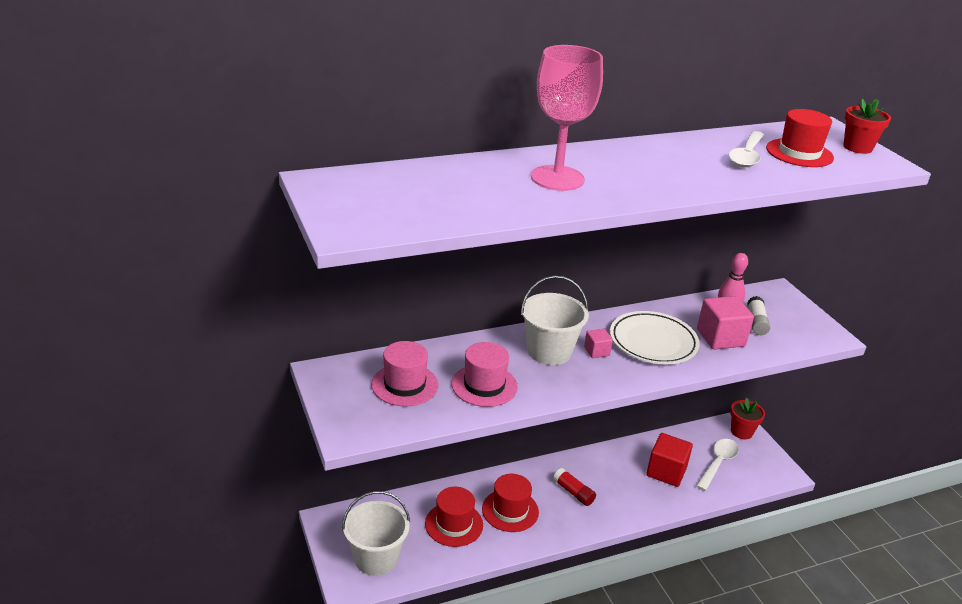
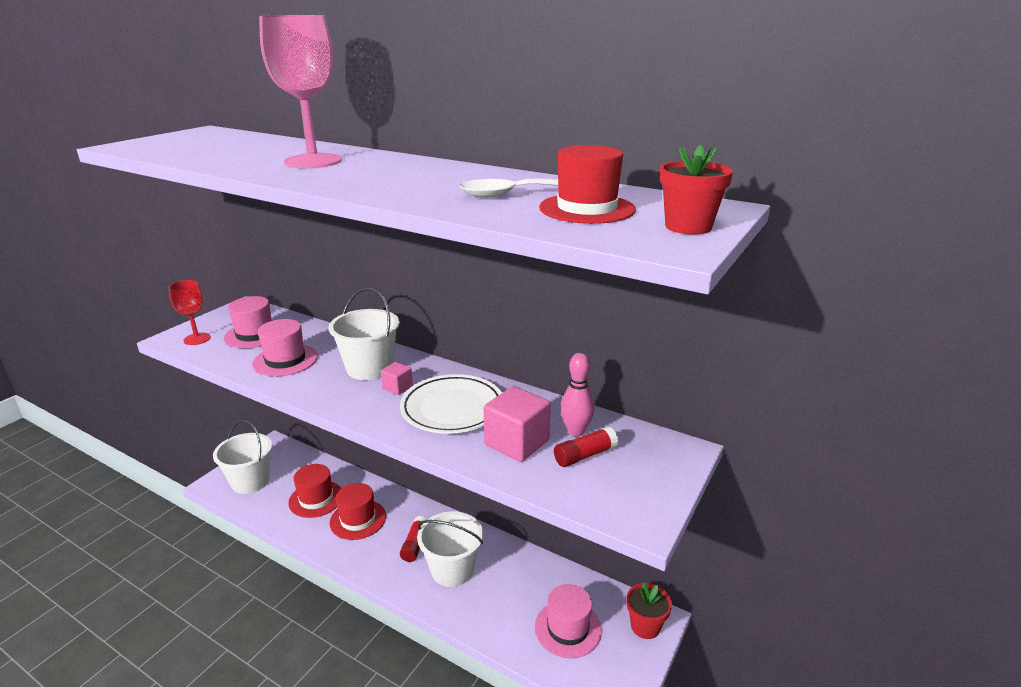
camera: 55 degrees right, 5 degrees down
(369, 420) = (197, 339): none -> red goblet
(618, 486) = (452, 569): none -> white bucket
(666, 472) = (509, 593): red cube -> none
(718, 463) = (568, 628): white spoon -> pink hat
(756, 322) = (585, 455): white glue stick -> red glue stick

